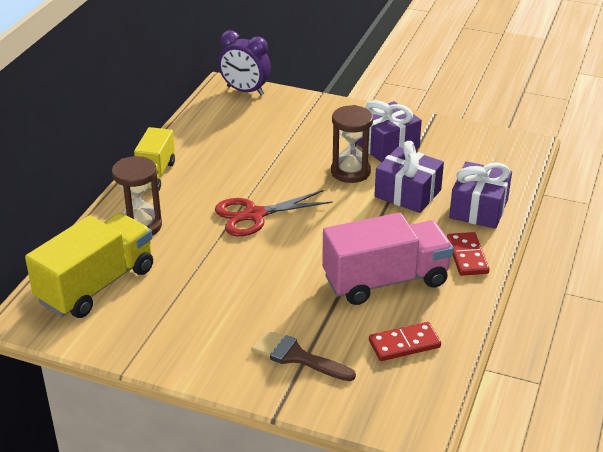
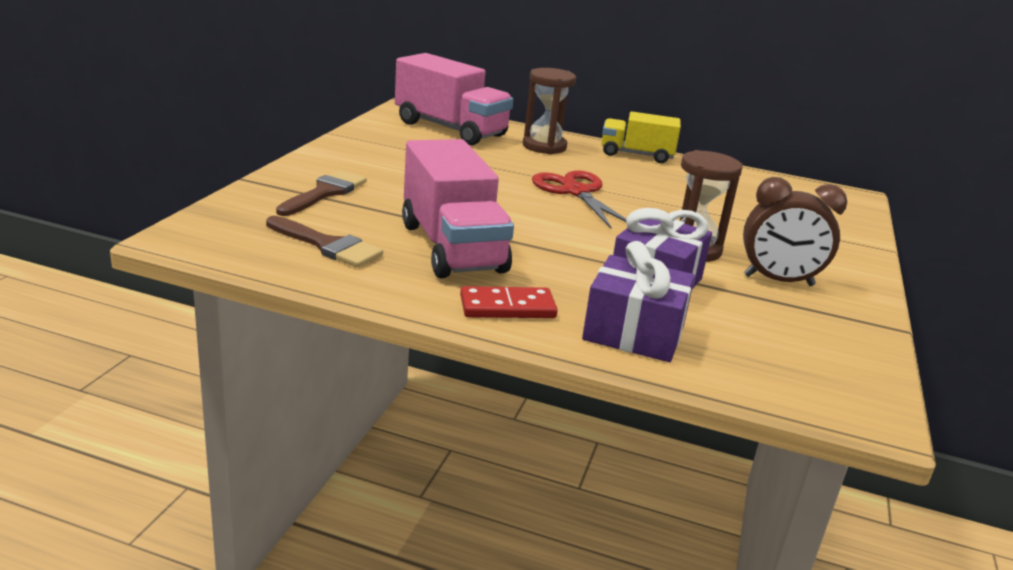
camera: 85 degrees right, 10 degrees down
(96, 285) = (450, 129): yellow truck -> pink truck
(245, 91) = (851, 205): purple clock -> none
(387, 145) = (778, 281): purple gift -> brown clock
(404, 344) = (327, 245): red domino -> brown brush

